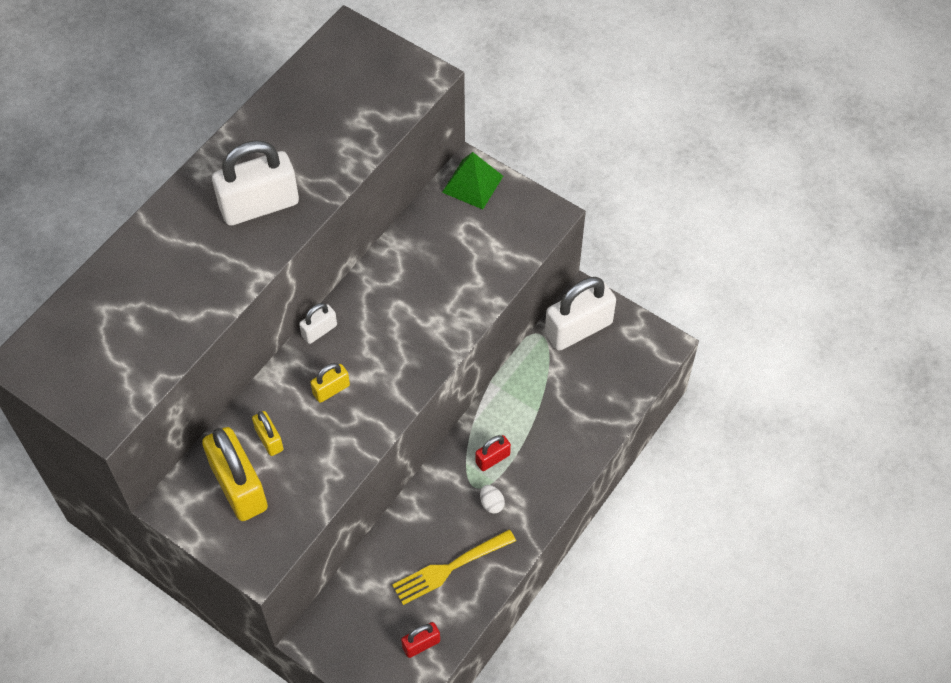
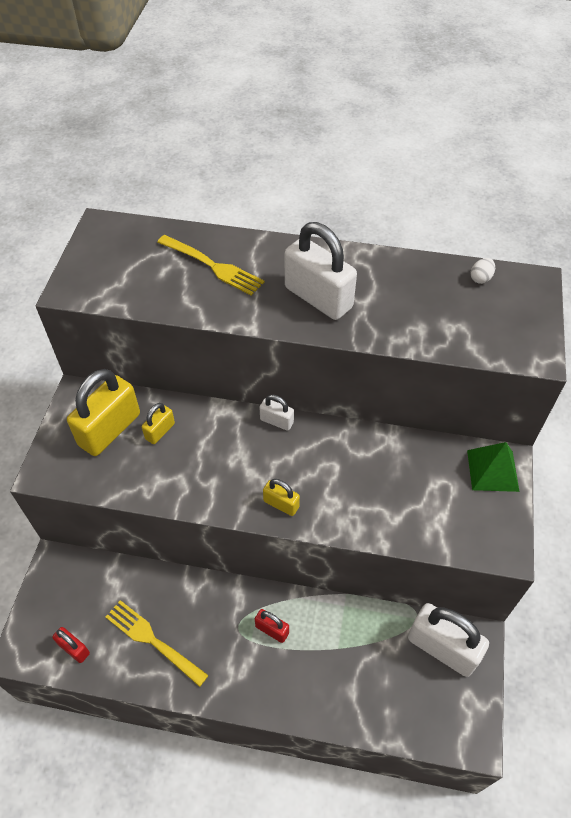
camera: 65 degrees right, 5 degrees down
(156, 278) = (212, 266): none -> yellow fork
(331, 389) = (226, 453): yellow padlock -> yellow padlock (281, 504)
(491, 503) = (228, 648): white egg -> white egg (480, 278)

